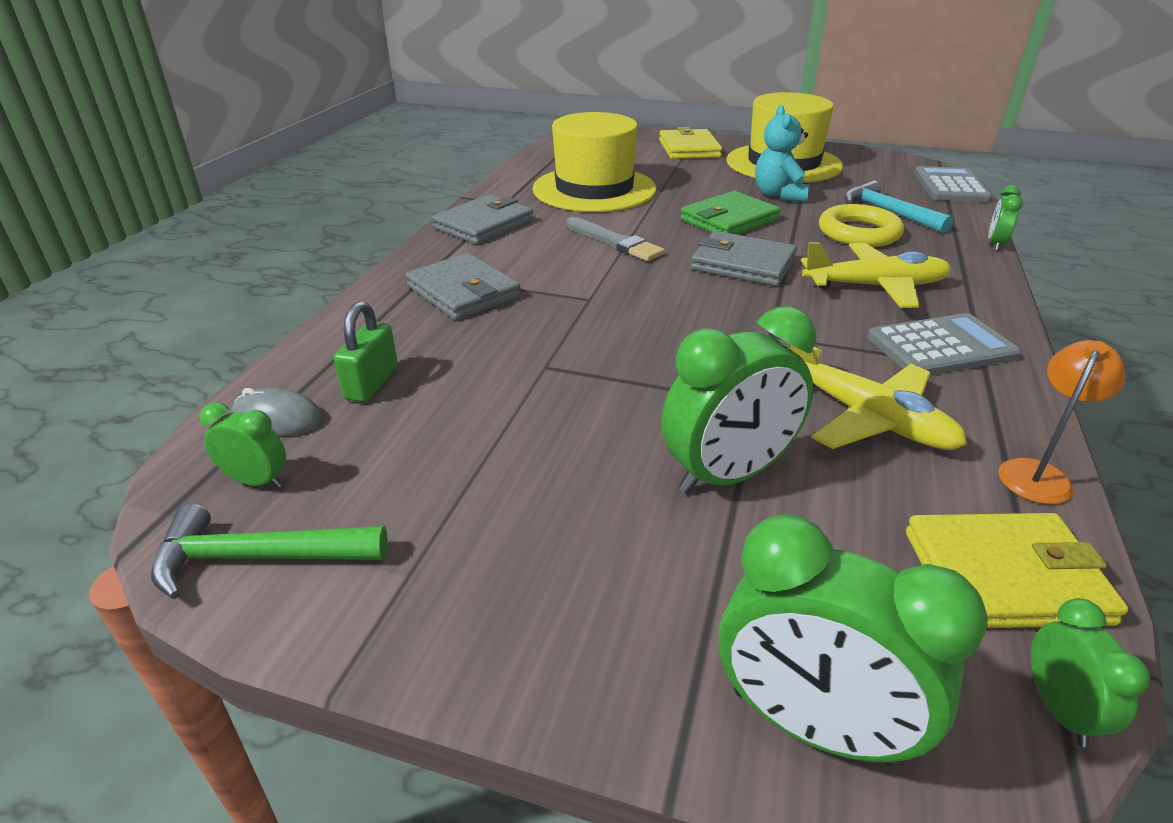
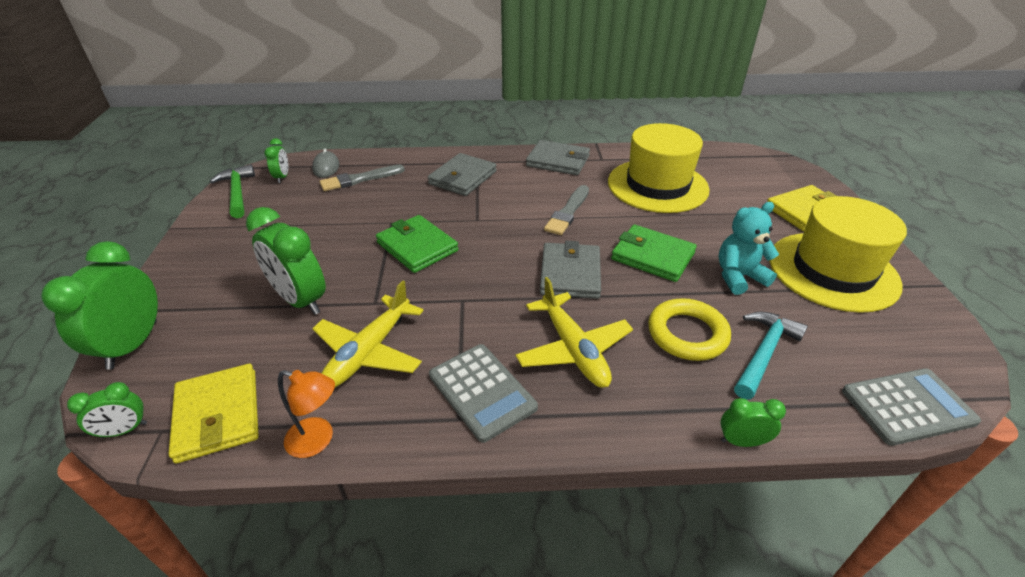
camera: 70 degrees right, 5 degrees up
(372, 383) = (359, 179): green padlock -> grey brush
(631, 352) = (417, 247): none -> green wallet

